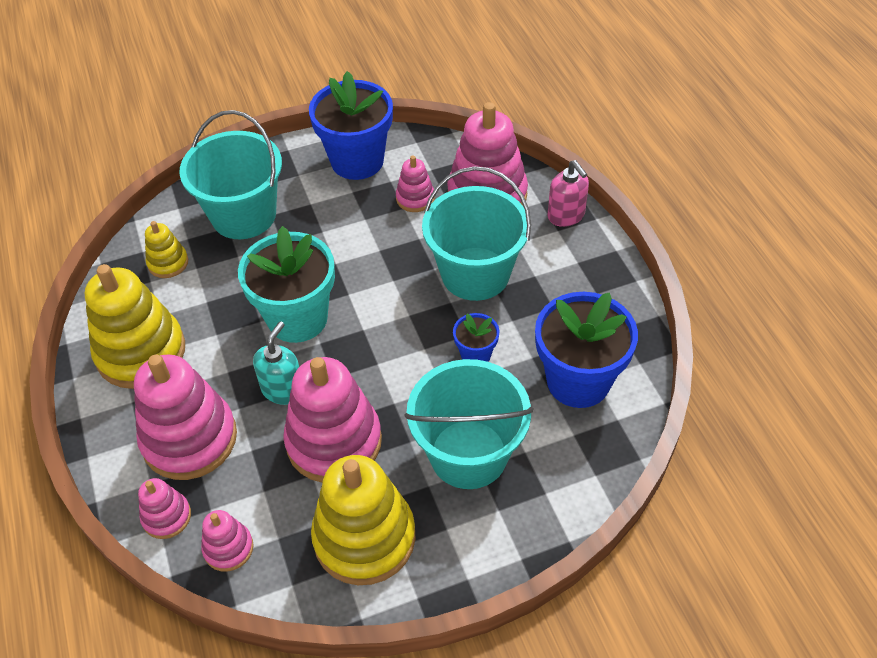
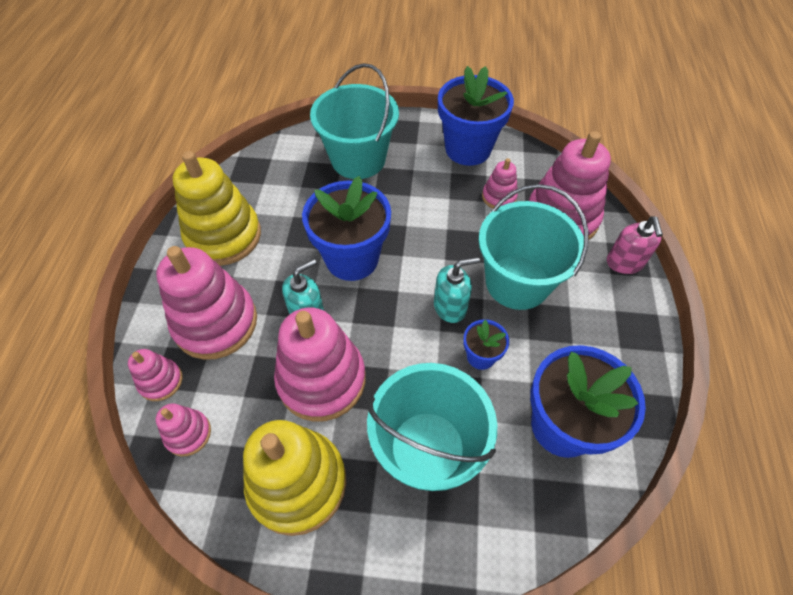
camera: 25 degrees right, 5 degrees up
(168, 263) = (283, 174): yellow stacking toy -> none
(297, 318) = (352, 259): turquoise flower pot -> blue flower pot
(423, 323) = (450, 307): none -> turquoise soap dispenser

